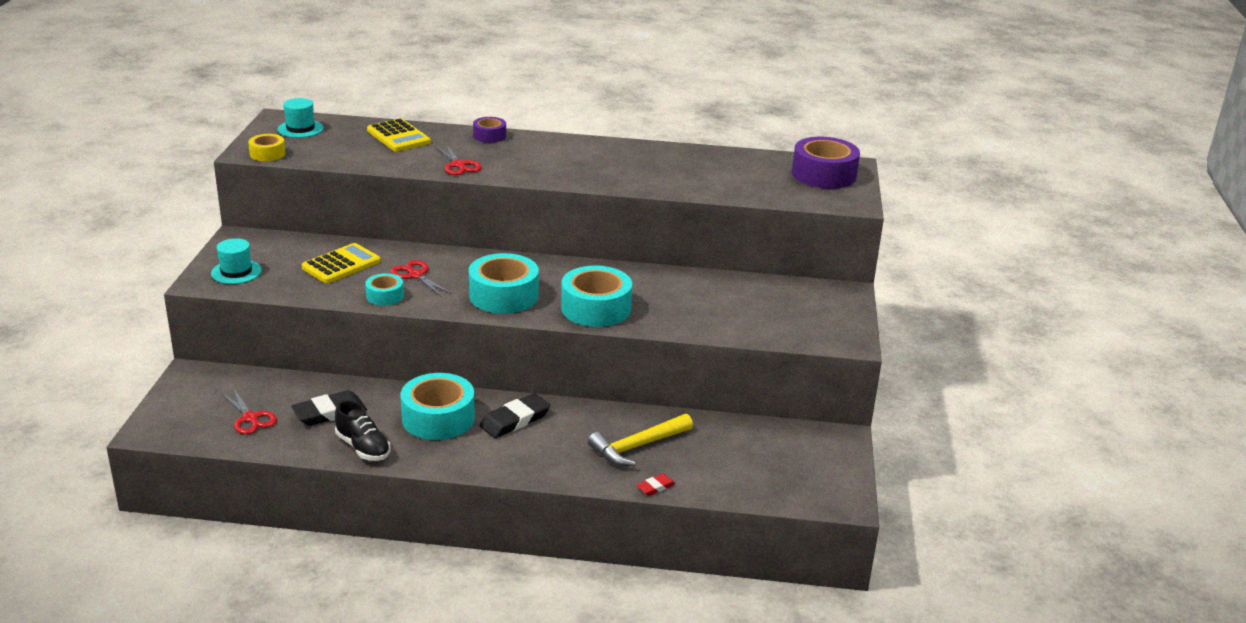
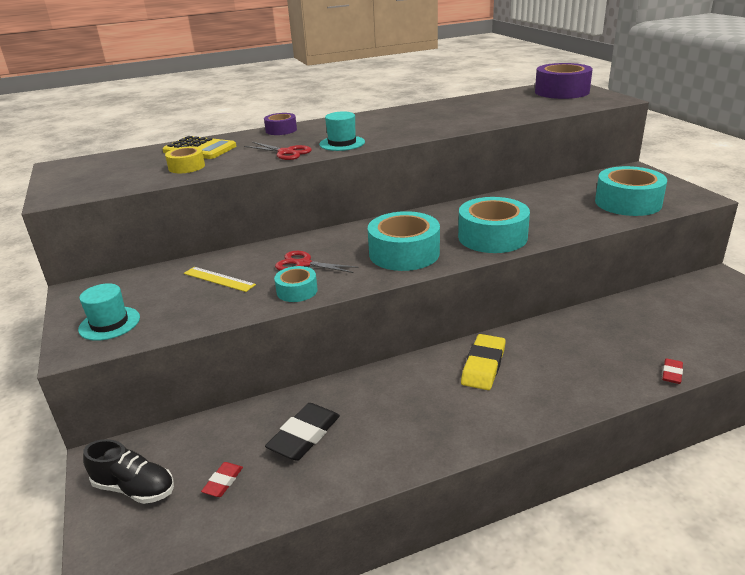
camera: 25 degrees left, 0 degrees up
(250, 418) = (223, 482): red scissors -> red eraser
(267, 154) = (80, 192): yellow tape -> yellow tape (186, 167)
(300, 129) = (93, 167): turquoise hat -> turquoise hat (342, 143)
(341, 264) = (219, 279): yellow calculator -> yellow ruler
(363, 447) = (380, 458): black shoe -> black shoe (134, 488)
(438, 418) = (416, 393): turquoise tape -> turquoise tape (628, 202)
(515, 420) = (483, 365): black eraser -> yellow eraser
(638, 447) = (607, 345): yellow hammer -> none

